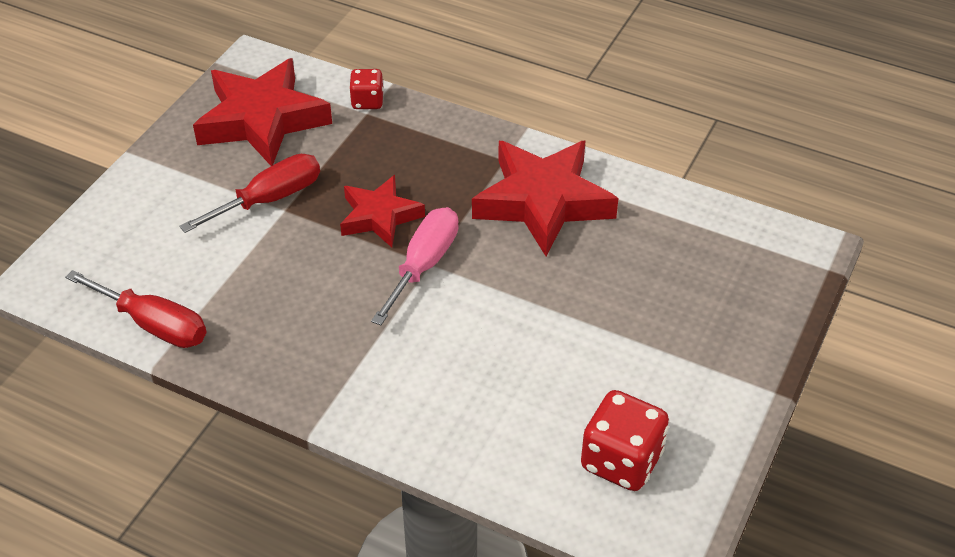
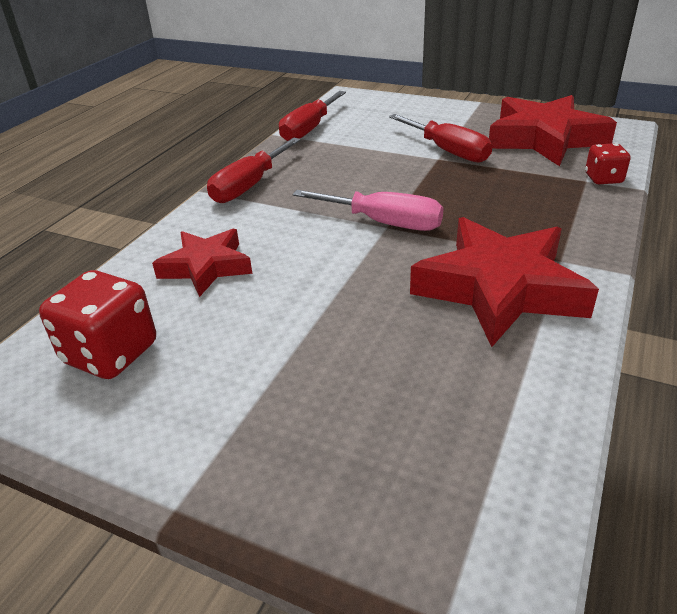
camera: 90 degrees right, 10 degrees down
(312, 381) = (249, 186): none -> red screwdriver
(380, 216) = (443, 197): red star -> red star (206, 267)

